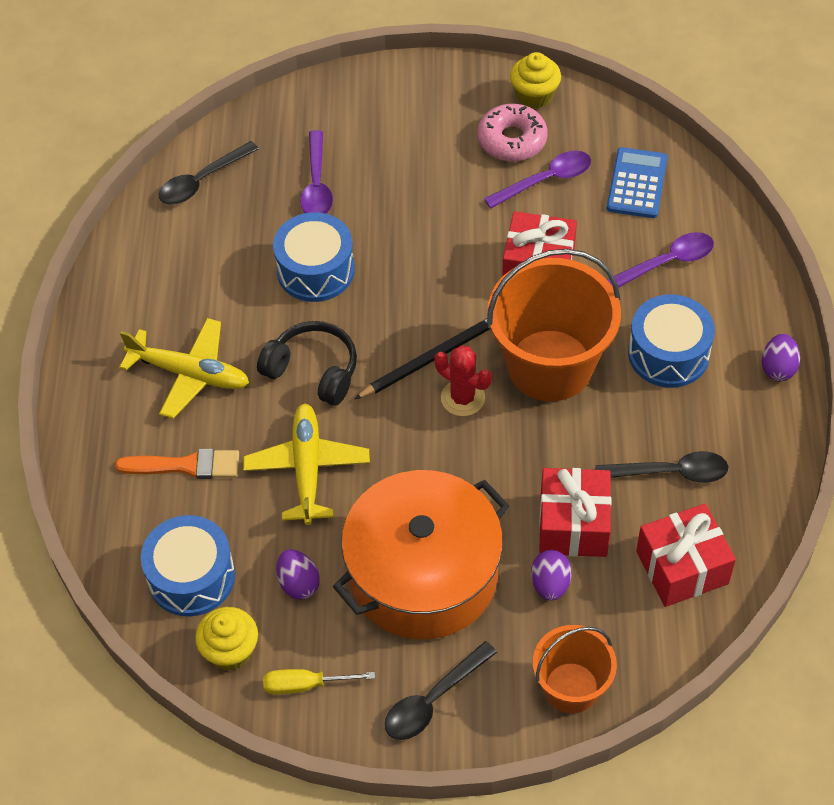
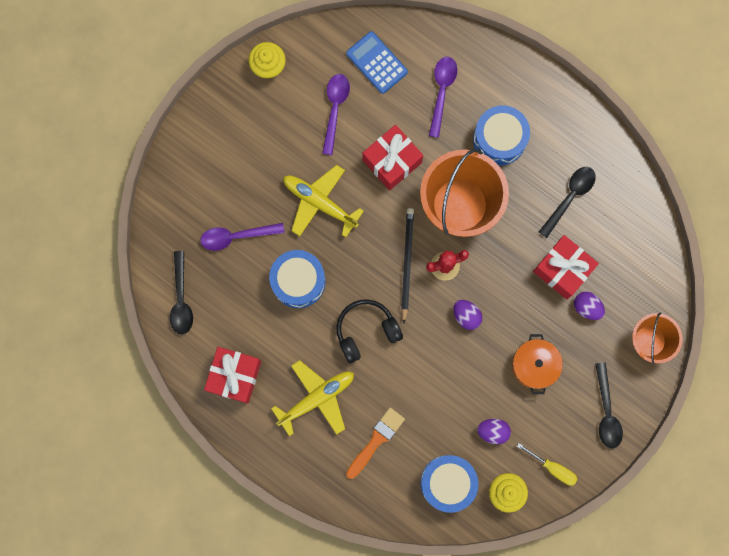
camera: 55 degrees left, 25 degrees up
(305, 685) = (552, 468): yellow screwdriver -> yellow screwdriver turned 90 degrees counterclockwise
(307, 469) = (427, 378): yellow plane -> yellow plane (320, 203)
(317, 184) = (236, 236): purple spoon -> purple spoon turned 135 degrees clockwise
(423, 574) = (534, 365): orange pot -> orange pot, size x0.50
(512, 140) = (291, 105): pink donut -> none
(682, 567) = (626, 236): red gift -> red gift (234, 376)
(778, 368) = (551, 92): purple egg -> purple egg (466, 316)

